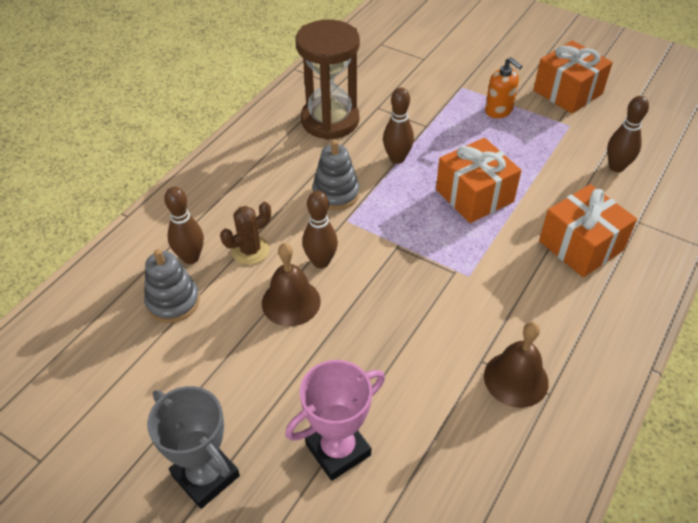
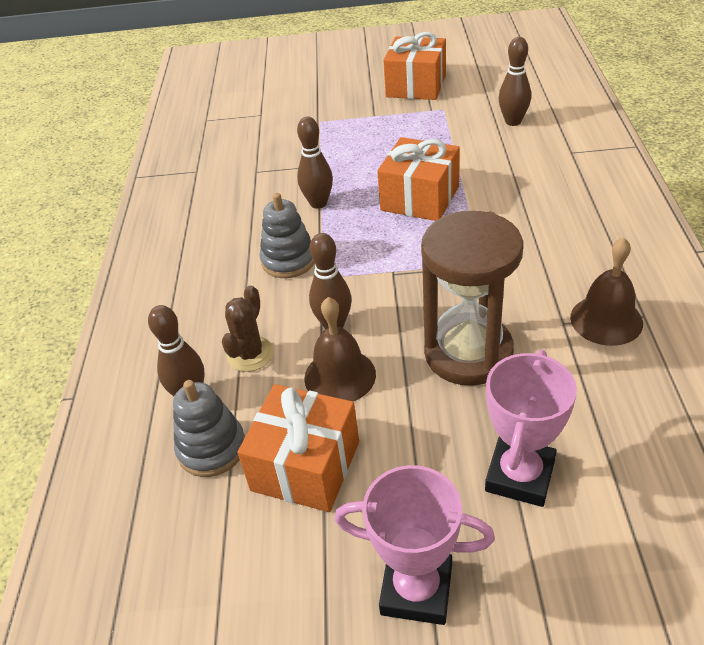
camera: 30 degrees left, 5 degrees down
(205, 475) = (416, 589): grey trophy -> pink trophy
(330, 120) = (219, 203): brown hourglass -> brown hourglass (468, 353)
(498, 110) = (372, 124): orange soap dispenser -> none
(581, 245) = (547, 191): orange gift -> orange gift (305, 466)

